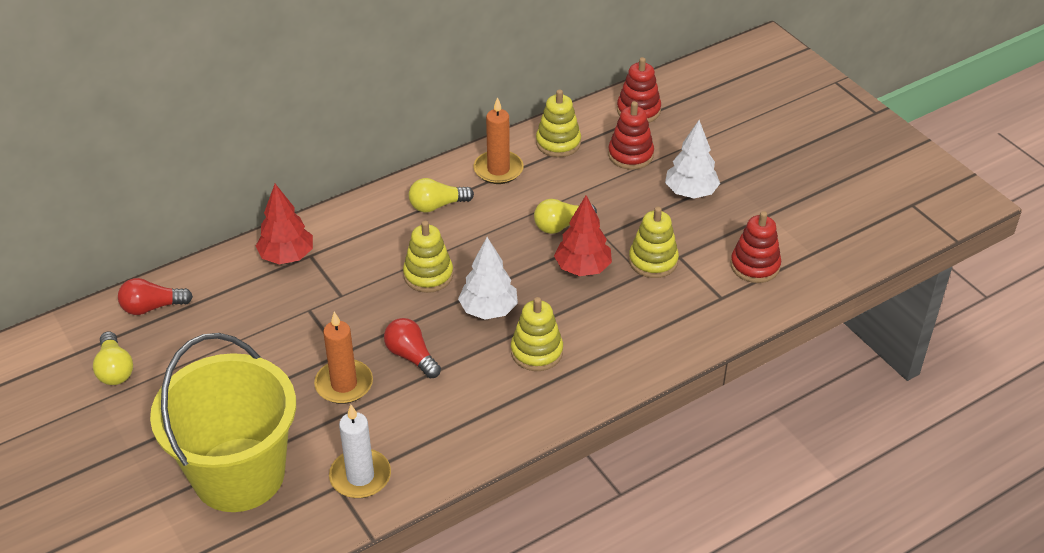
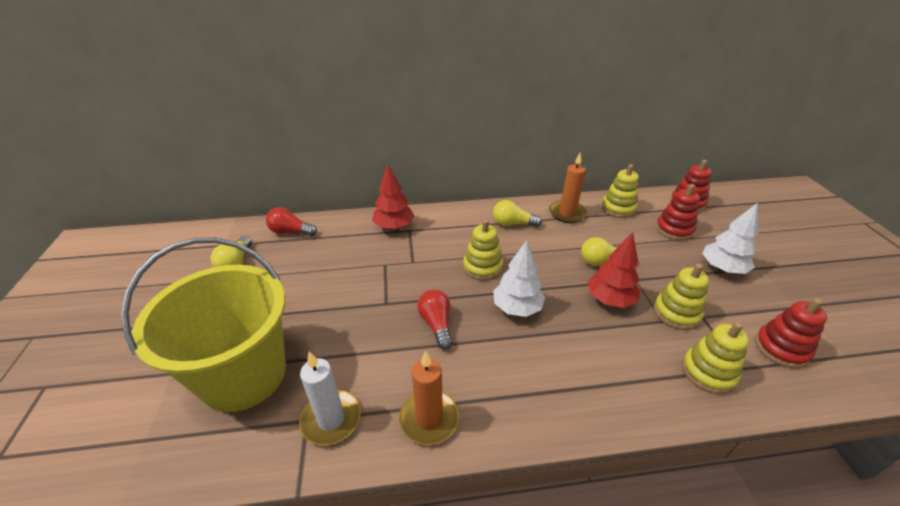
camera: 25 degrees right, 5 degrees down
(344, 384) = (372, 328): orange candle -> orange candle (429, 419)
(536, 352) = (543, 358): yellow stacking toy -> yellow stacking toy (708, 372)

